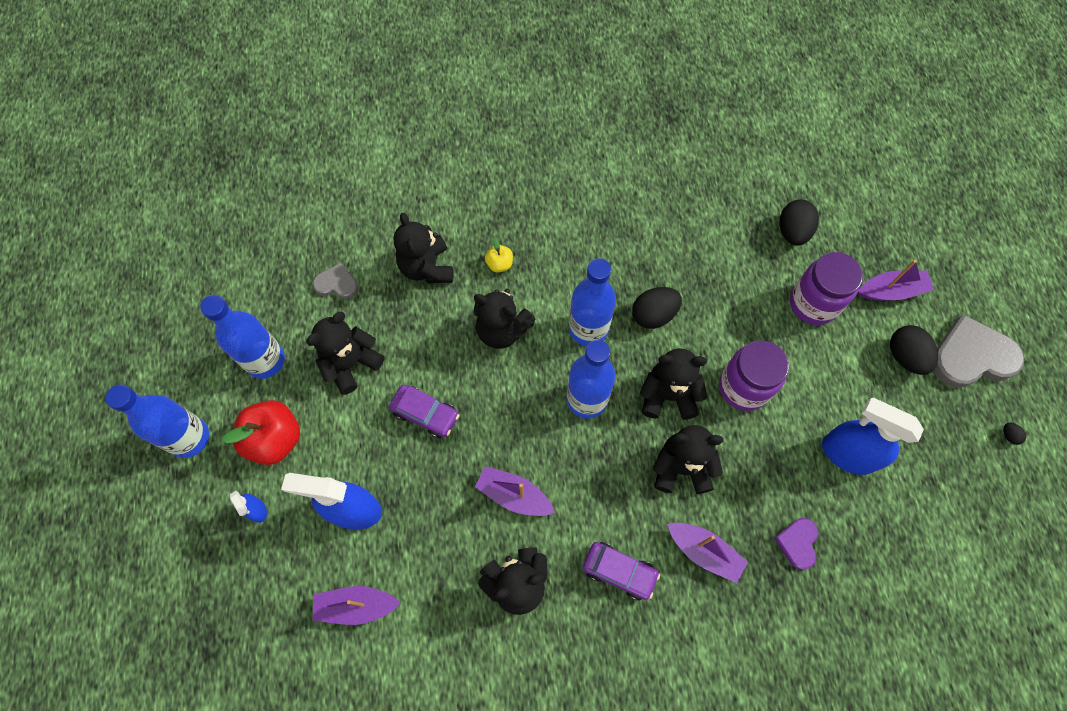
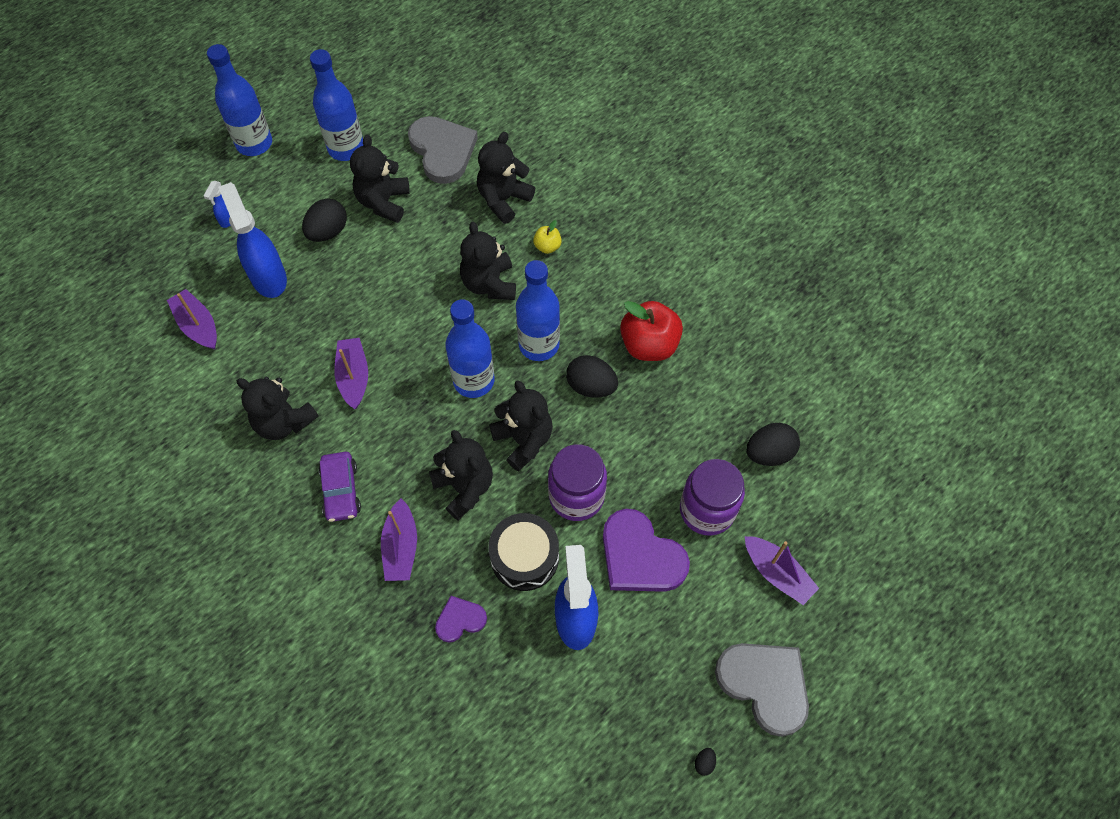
camera: 55 degrees right, 5 degrees down
(275, 439) = (289, 194): red apple -> red apple (649, 345)
(336, 283) = (442, 151): grey heart -> grey heart, size x1.89
(351, 363) = (383, 202): black teddy bear -> black teddy bear turned 90 degrees counterclockwise
(425, 414) = (378, 276): purple car -> none
(773, 459) = (524, 557): none -> black drum
(823, 374) = (640, 556): none -> purple heart
(905, 356) = (715, 621): black egg -> black egg (328, 231)

